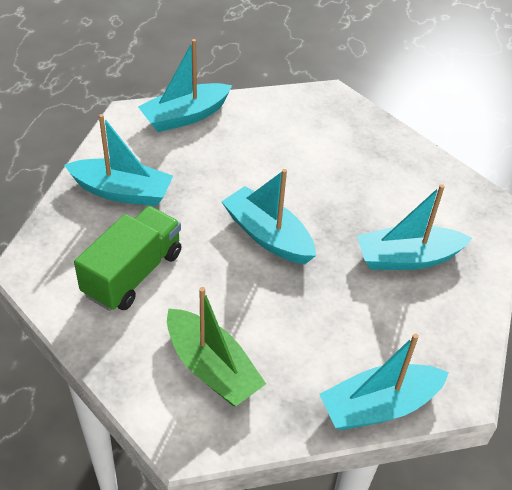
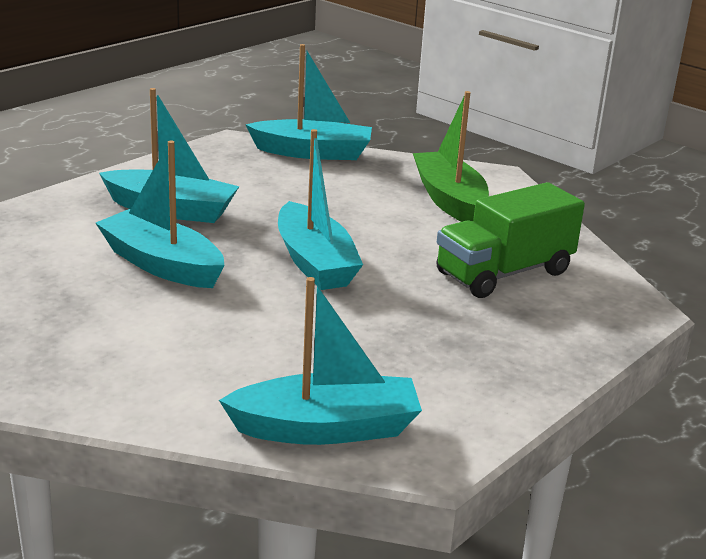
camera: 155 degrees left, 20 degrees down
(122, 192) = (488, 351): turquoise boat -> turquoise boat (162, 264)

